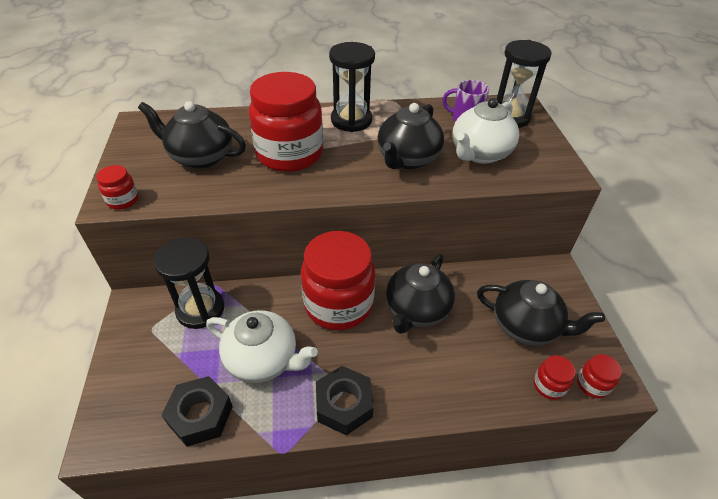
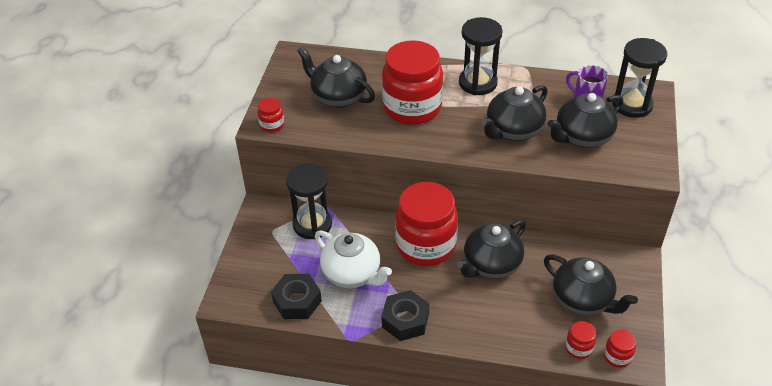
camera: 20 degrees right, 0 degrees up
(479, 154) = (582, 137): white teapot -> black teapot

